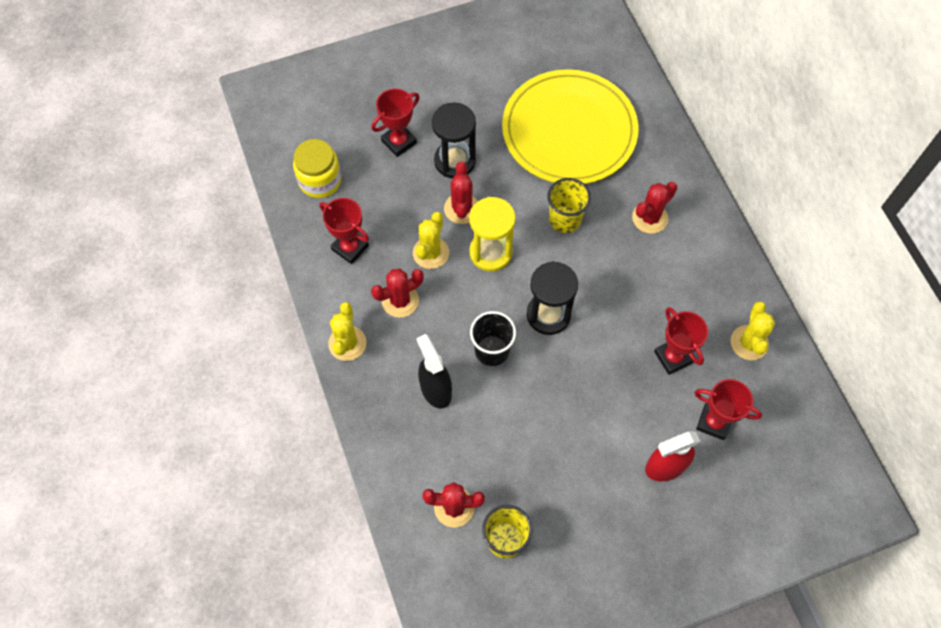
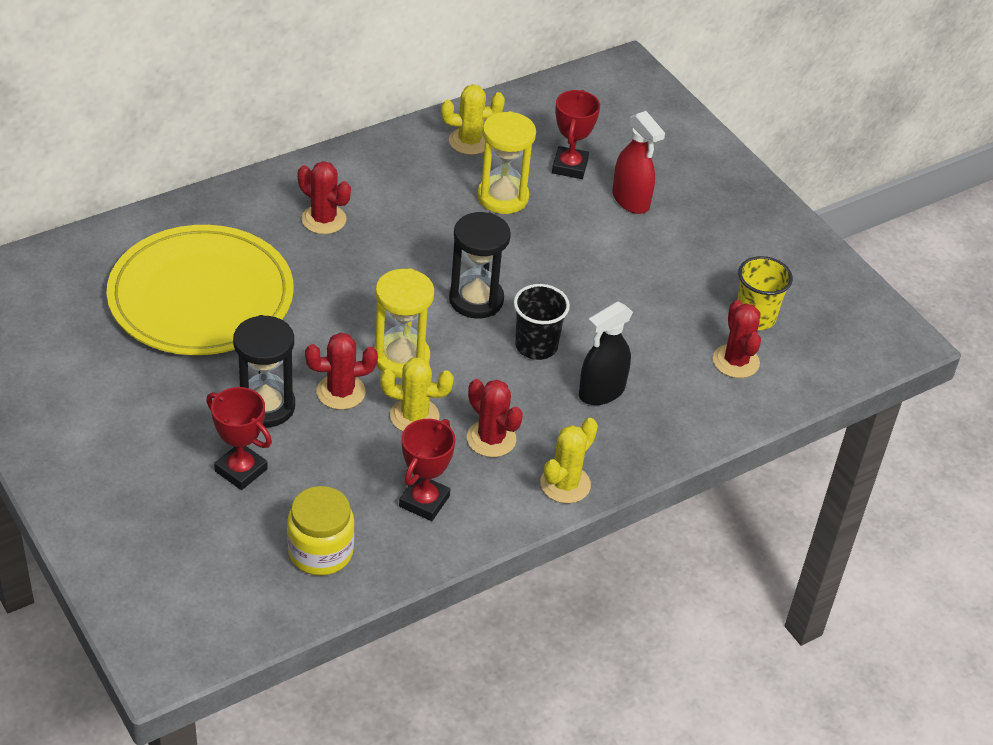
camera: 105 degrees left, 20 degrees down
(347, 343) = (565, 484): yellow cactus -> yellow cactus turned 45 degrees counterclockwise
(565, 219) = (339, 293): yellow cup -> none
(673, 357) = (502, 197): red trophy -> yellow hourglass

